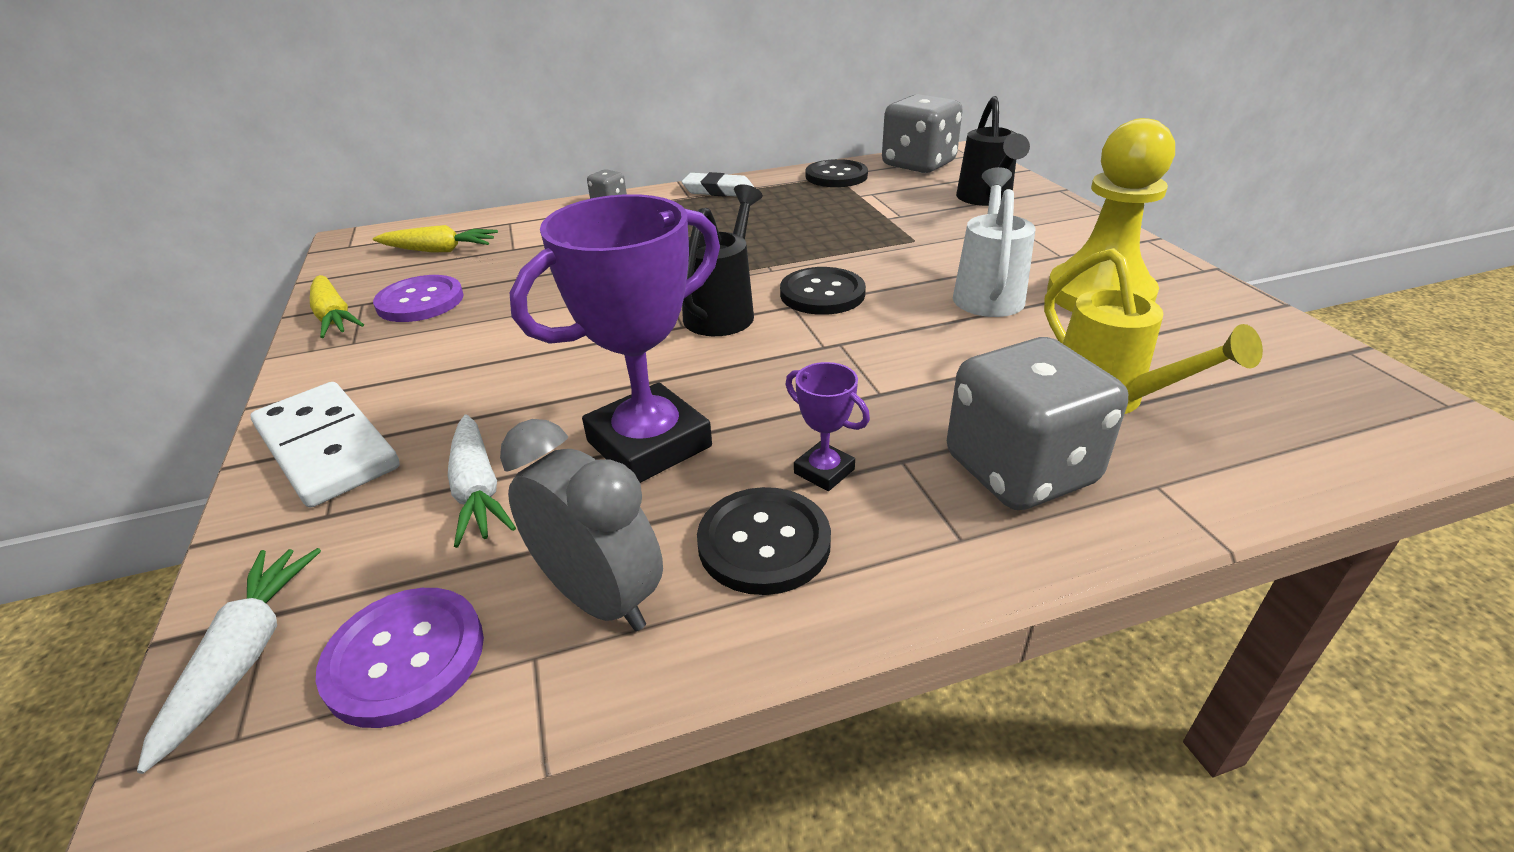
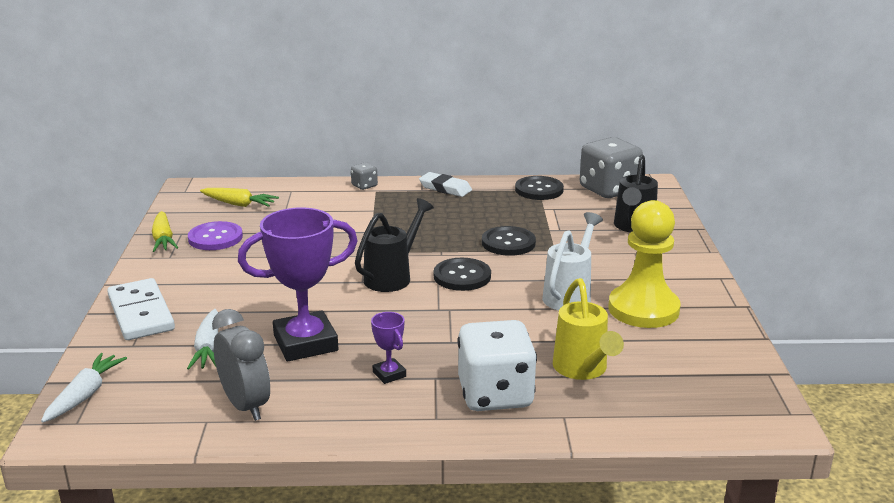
camera: 15 degrees right, 10 degrees down
(405, 657) = (151, 410): purple button -> none
(764, 543) = (336, 399): black button -> black button (508, 243)
(1020, 470) = (495, 394): grey dice -> white dice

